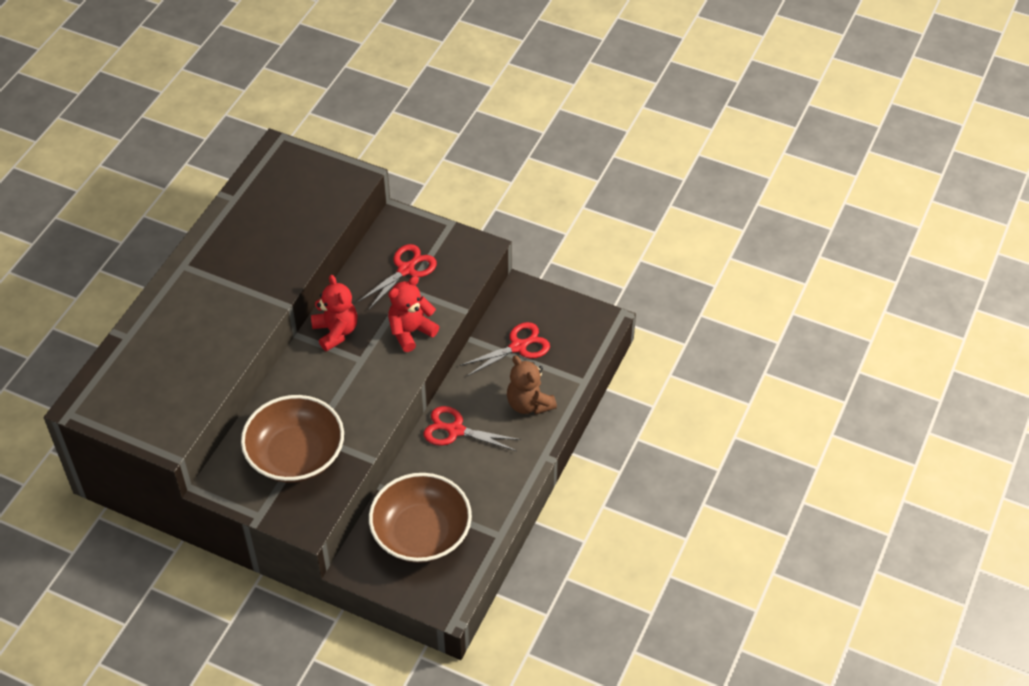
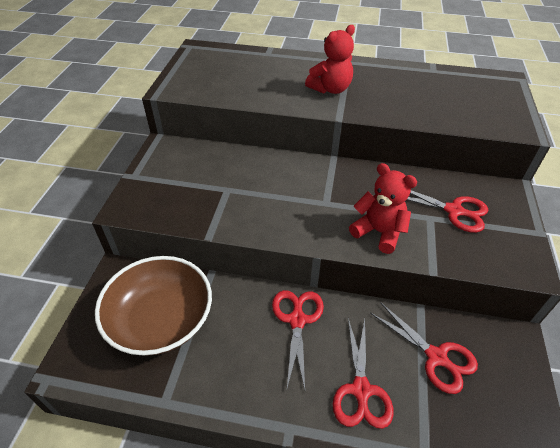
camera: 75 degrees right, 5 degrees down
(296, 455) = (203, 184): brown bowl -> none
(336, 332) = (350, 179): red teddy bear -> red teddy bear (330, 89)
(529, 404) = (361, 390): brown teddy bear -> red scissors

